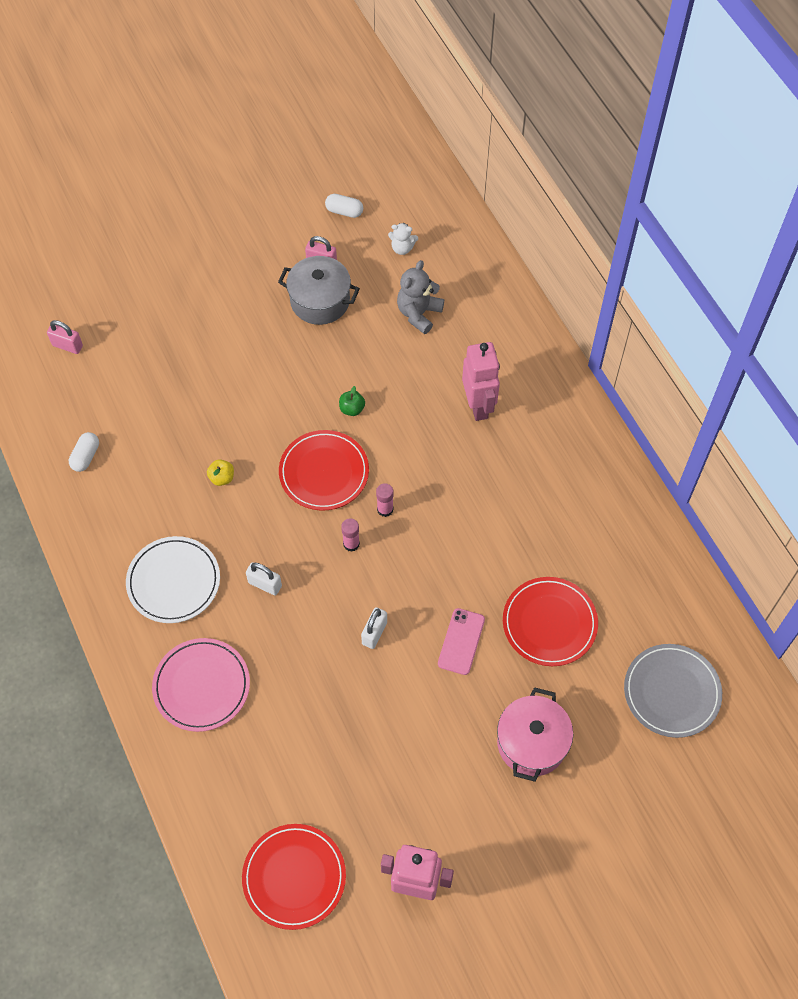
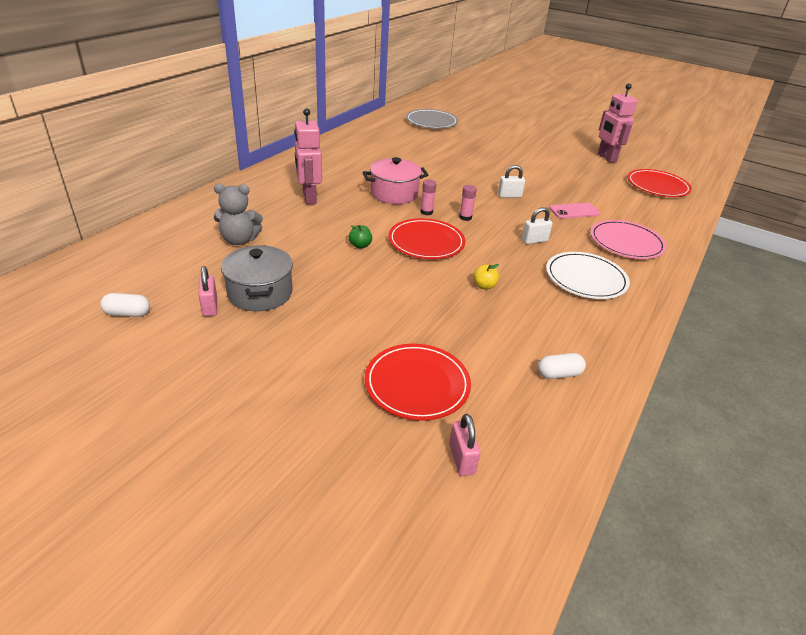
camera: 125 degrees left, 25 degrees down
(265, 584) = (534, 240): white padlock -> white padlock turned 75 degrees clockwise
(344, 211) = (127, 313): white capsule -> white capsule turned 75 degrees counterclockwise
(402, 248) = (165, 266): white teddy bear -> none
(461, 641) = (477, 171): pink phone -> pink phone (574, 211)
(478, 406) = (309, 198): pink robot -> pink robot turned 60 degrees counterclockwise
(532, 743) = (502, 145): pink pot -> pink pot (394, 194)
(549, 623) = (435, 152): red plate -> red plate (417, 384)

